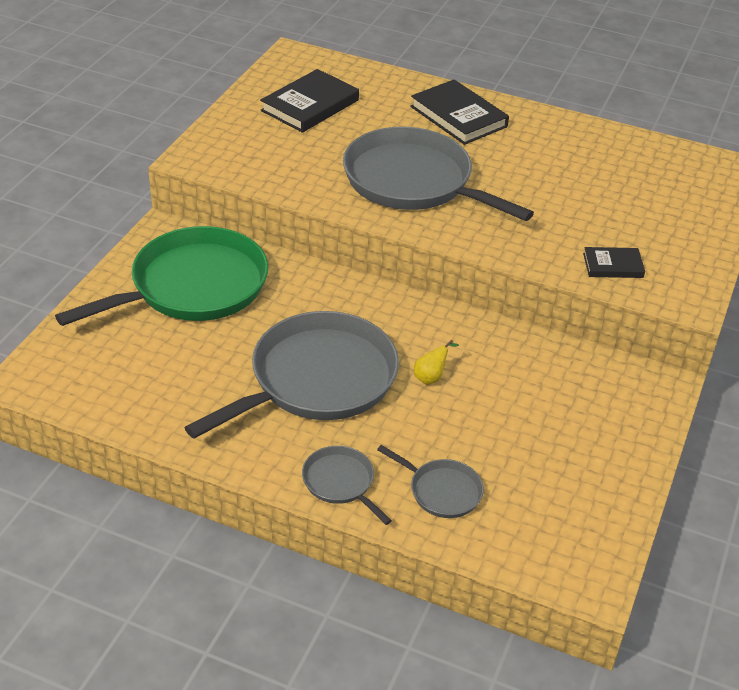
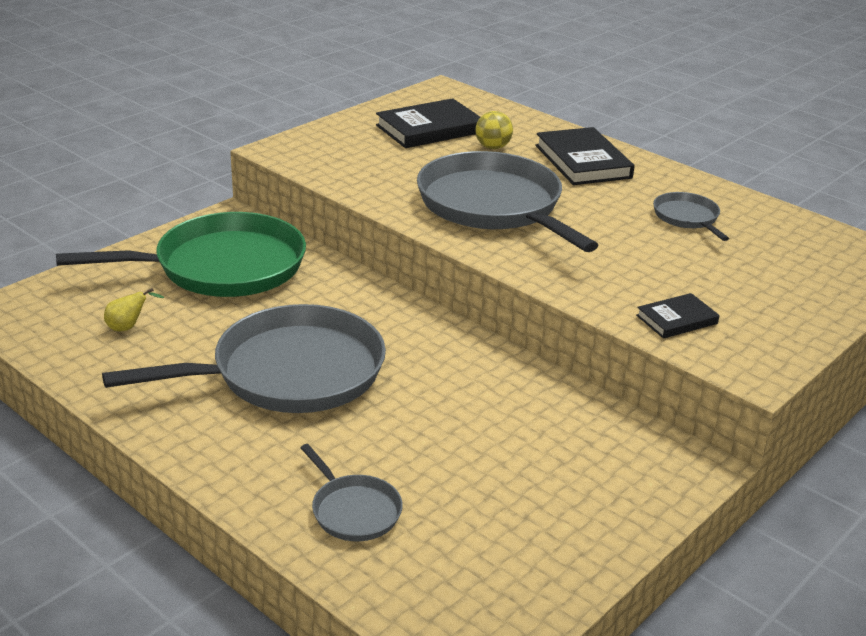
camera: 20 degrees right, 10 degrees down
(340, 482) = (245, 474): grey pan -> grey pan (687, 217)
(376, 116) = (492, 147): none -> yellow ball
(431, 377) = (417, 397): yellow pear -> yellow pear (128, 327)
(613, 265) = (677, 319): black book -> black book turned 45 degrees counterclockwise

